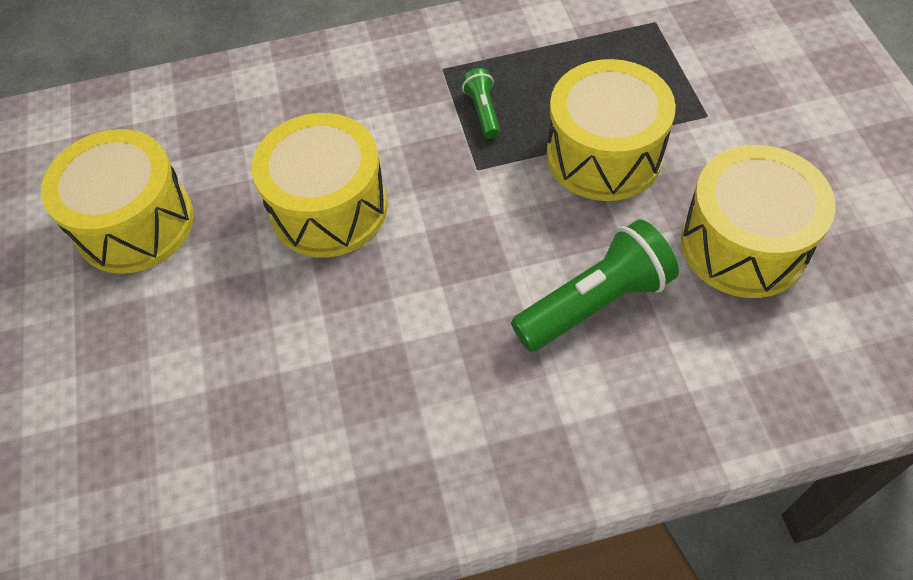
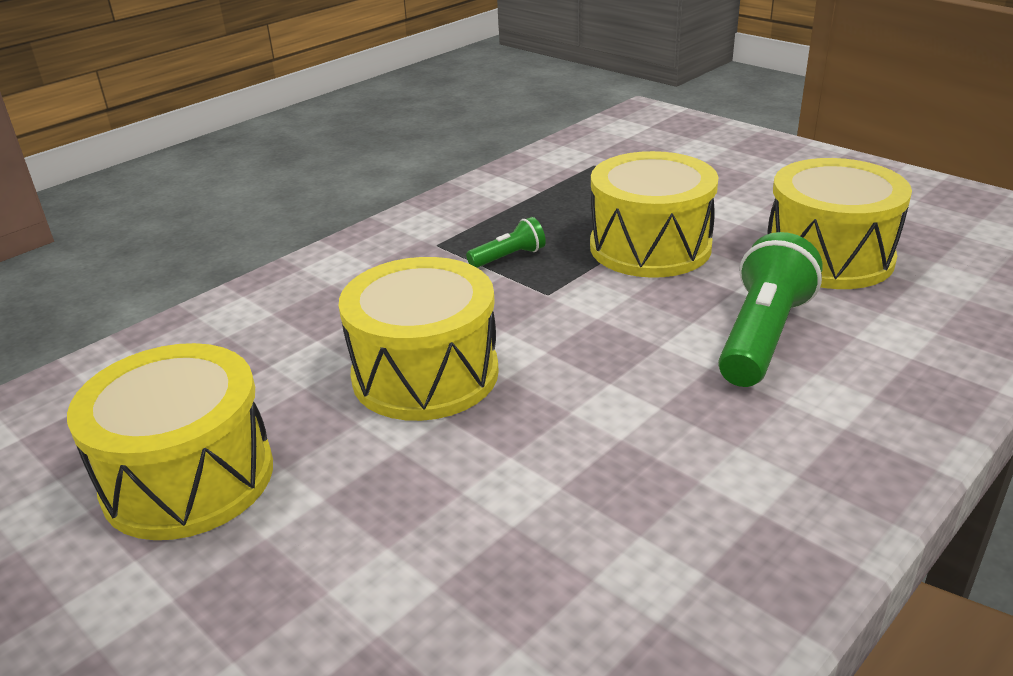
camera: 35 degrees left, 25 degrees down
(483, 111) = (508, 257): green flashlight -> green flashlight turned 105 degrees clockwise

